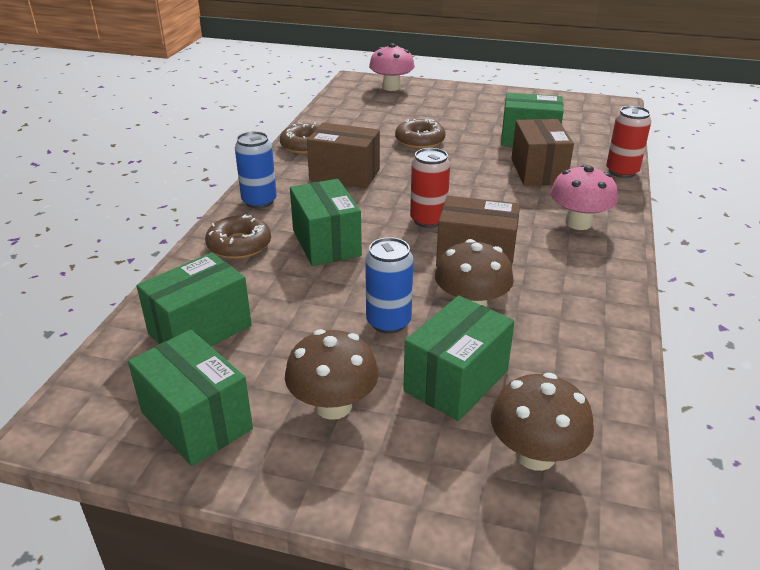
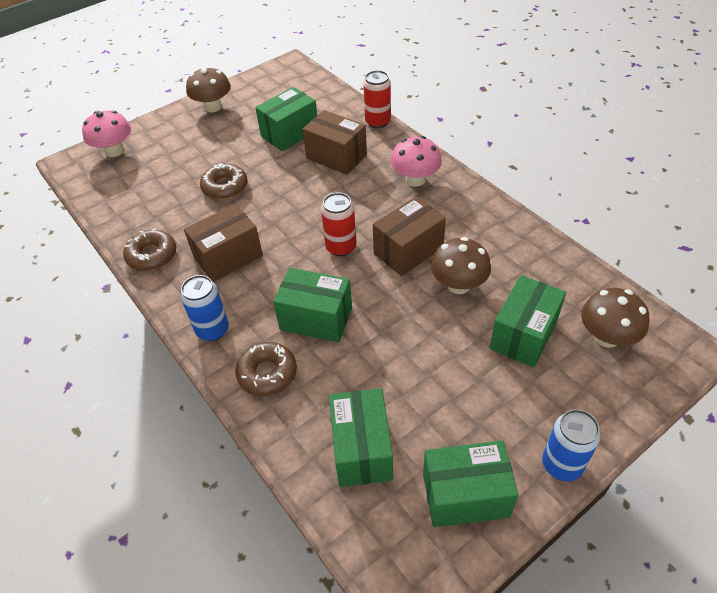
camera: 50 degrees left, 15 degrees up
(333, 406) = (503, 409): brown mushroom -> brown mushroom (213, 107)
(388, 322) = (441, 335): blue can -> blue can (562, 464)
(456, 381) = (523, 335): green box -> green box turned 45 degrees clockwise

